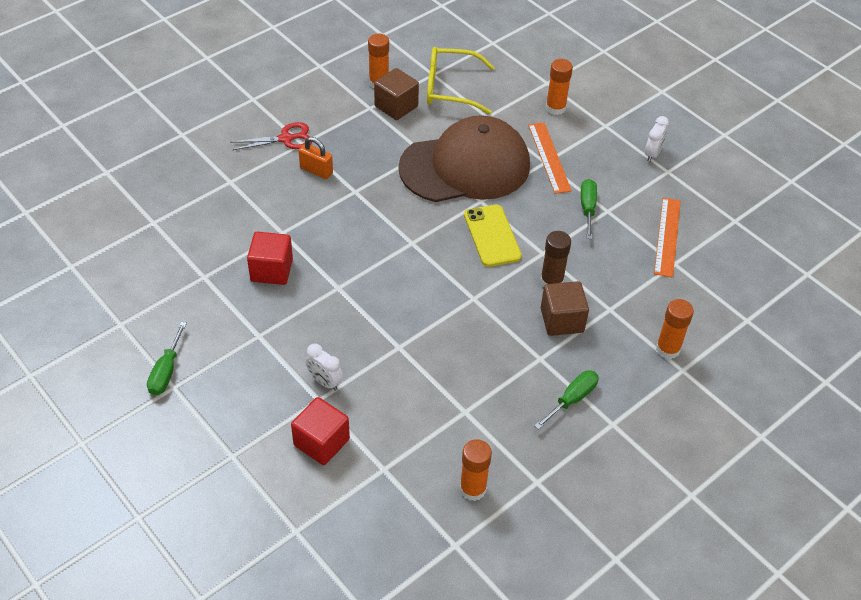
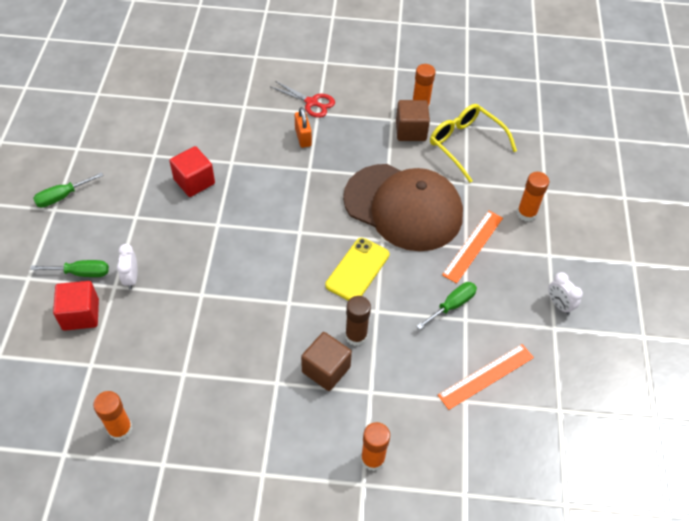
camera: 45 degrees right, 5 degrees up
(572, 399) = (259, 431): green screwdriver -> green screwdriver (81, 273)
(652, 154) = (559, 305): white clock -> white clock turned 75 degrees clockwise

